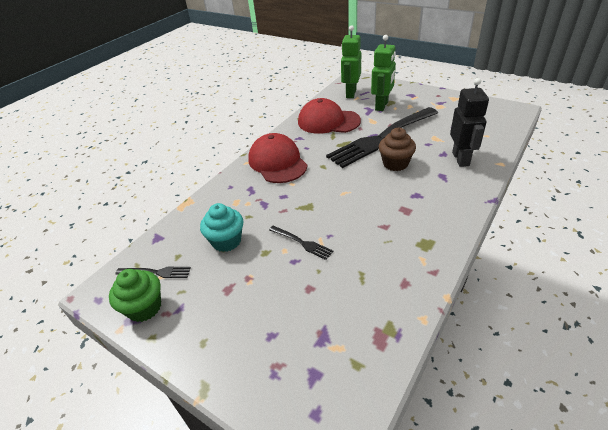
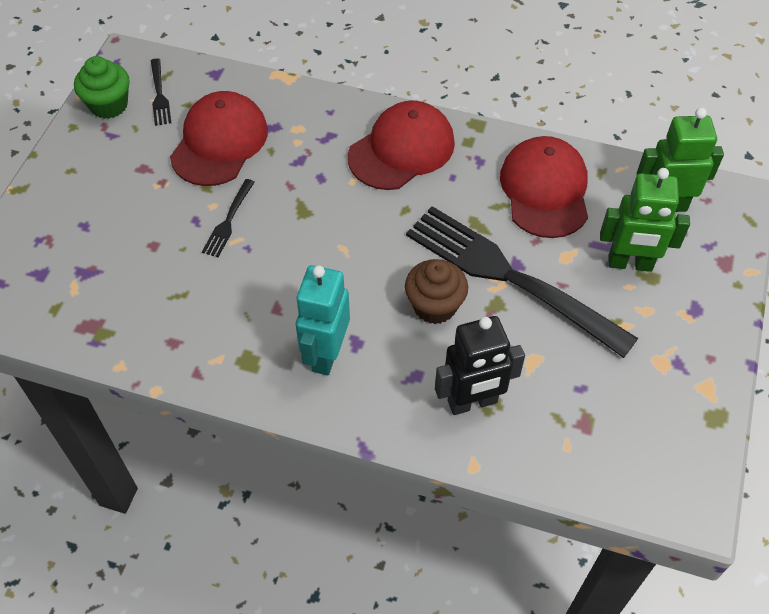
camera: 70 degrees right, 15 degrees up
(226, 241) = (219, 142): turquoise cupcake -> red cap
(424, 208) = (326, 354): none -> turquoise robot

